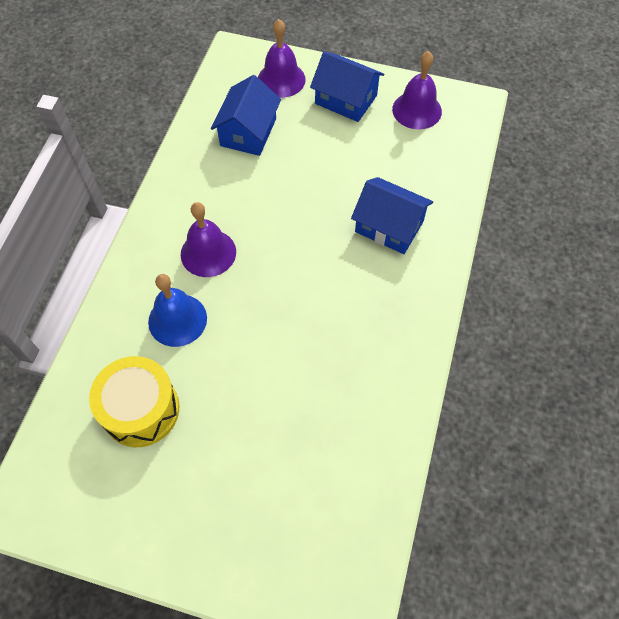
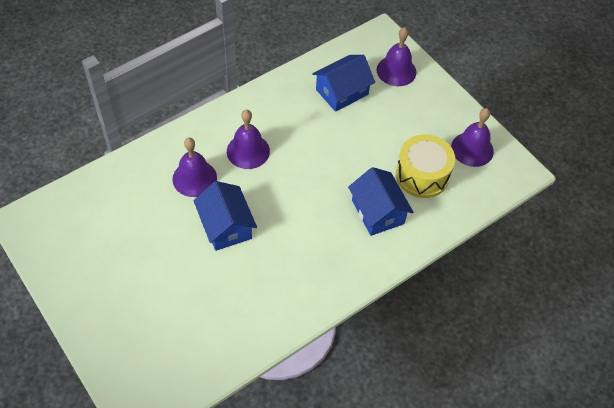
camera: 35 degrees right, 5 degrees down
(141, 409) = (129, 214): yellow drum -> yellow drum (422, 175)
(177, 320) = (194, 178): blue bell -> purple bell
(346, 99) = (428, 111): blue house -> blue house (226, 226)

